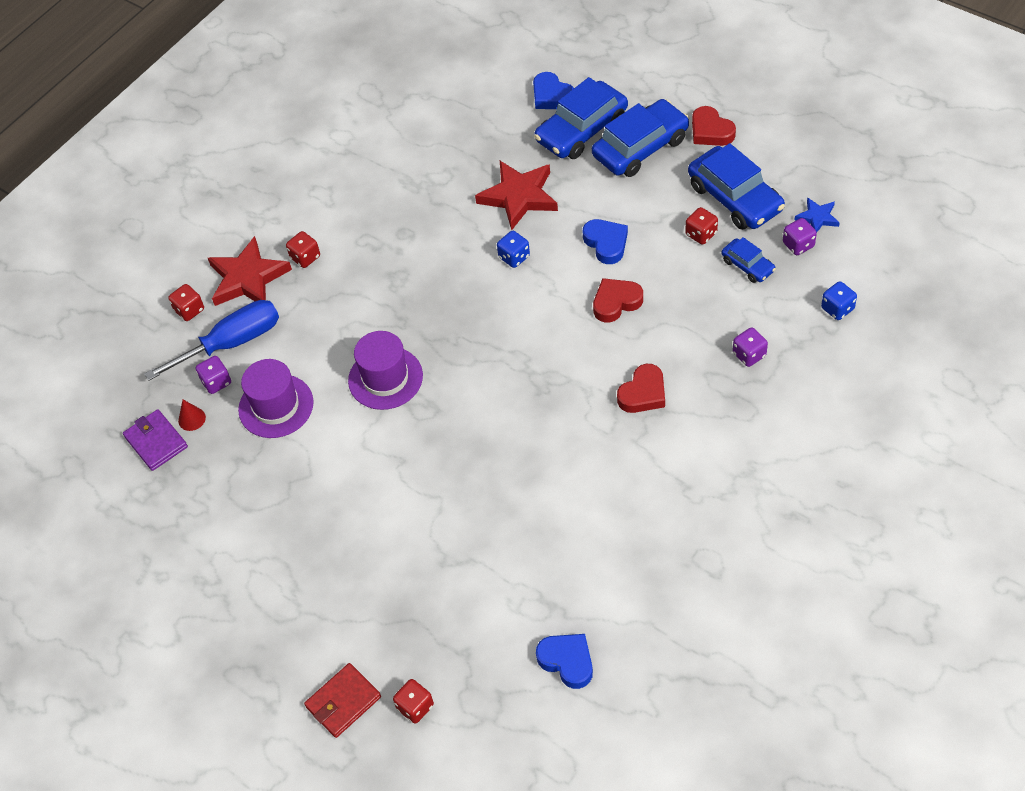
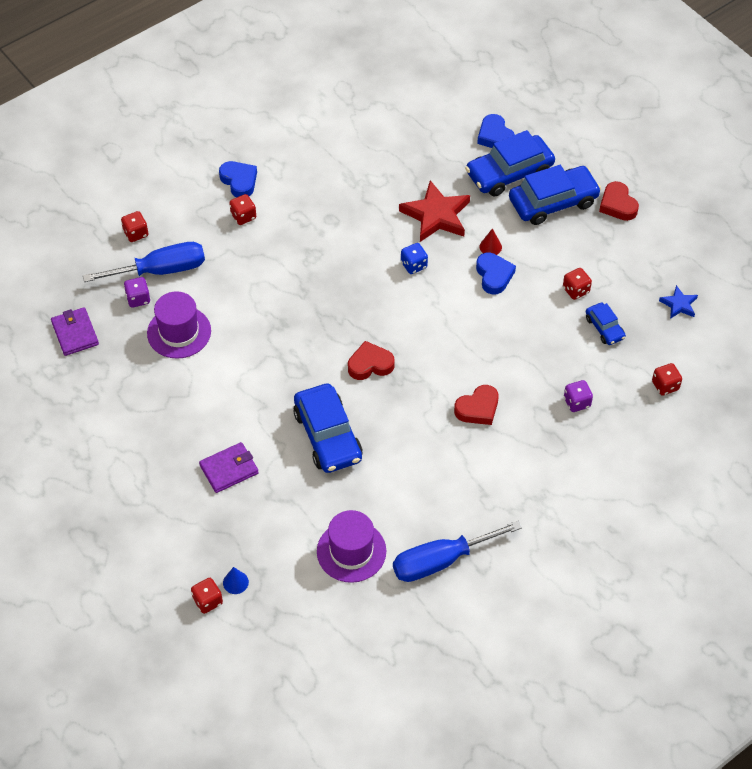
camera: 10 degrees right, 0 degrees up
(192, 419) = (109, 323): red cone -> red cone (490, 247)
(248, 278) = (191, 220): red star -> none
(343, 702) = (153, 580): red wallet -> none
(385, 378) = (274, 335): purple hat -> purple hat (351, 551)
(387, 545) = (229, 469): none -> purple wallet
(440, 674) = (235, 582): none -> blue cone
(567, 661) = (338, 602): blue heart -> blue heart (239, 181)
(616, 302) = (484, 327): red heart -> red heart (370, 364)
(666, 577) = (441, 561): none -> blue screwdriver
(735, 197) = (616, 267): blue car -> blue car (328, 436)
(798, 245) = (653, 323): purple dice -> none
(837, 309) = (665, 386): blue dice -> red dice

